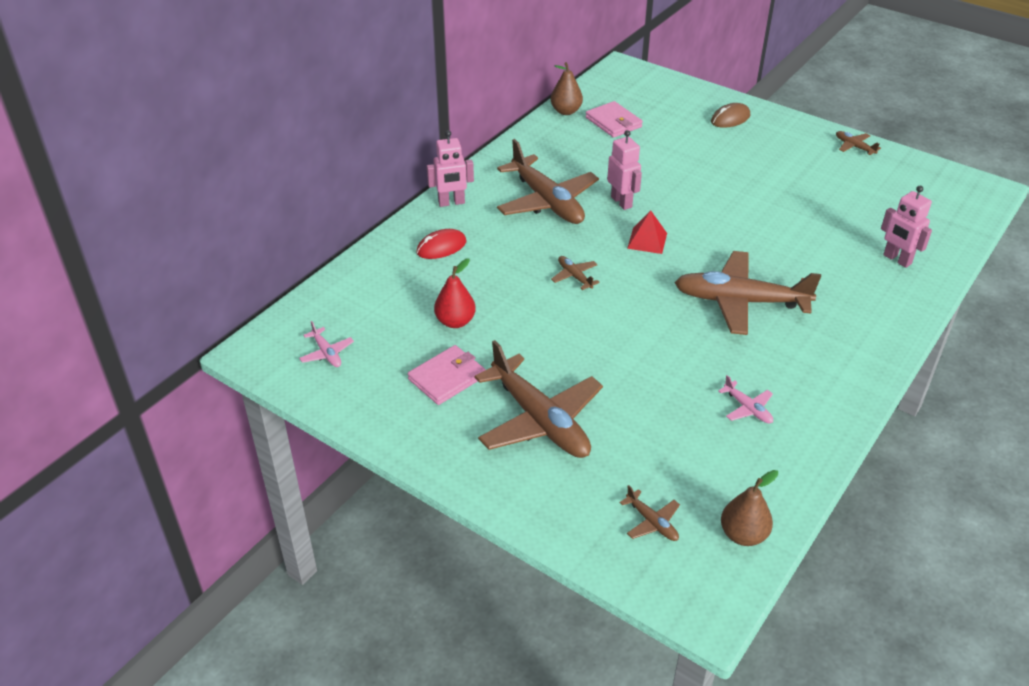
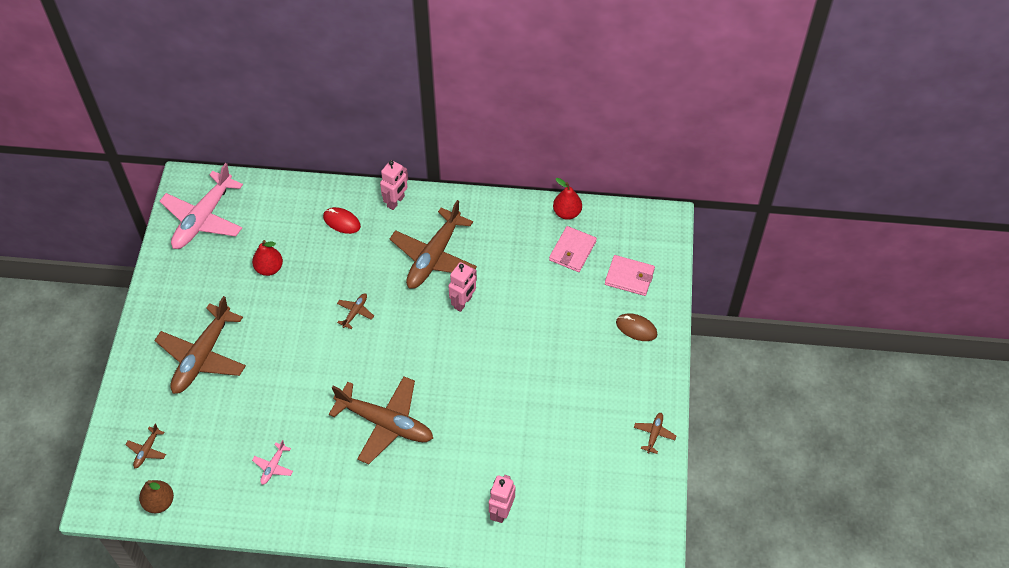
camera: 60 degrees right, 15 degrees up
(327, 353) = (203, 218): pink plane -> pink plane, size x2.35
(447, 378) = (214, 290): pink wallet -> pink wallet (629, 277)
(451, 203) = (396, 201): pink robot -> pink robot turned 105 degrees counterclockwise
(566, 111) = (567, 213): brown pear -> red pear
(647, 240) = (424, 338): red pyramid -> none
(740, 301) = (385, 423): brown plane -> brown plane turned 135 degrees clockwise

